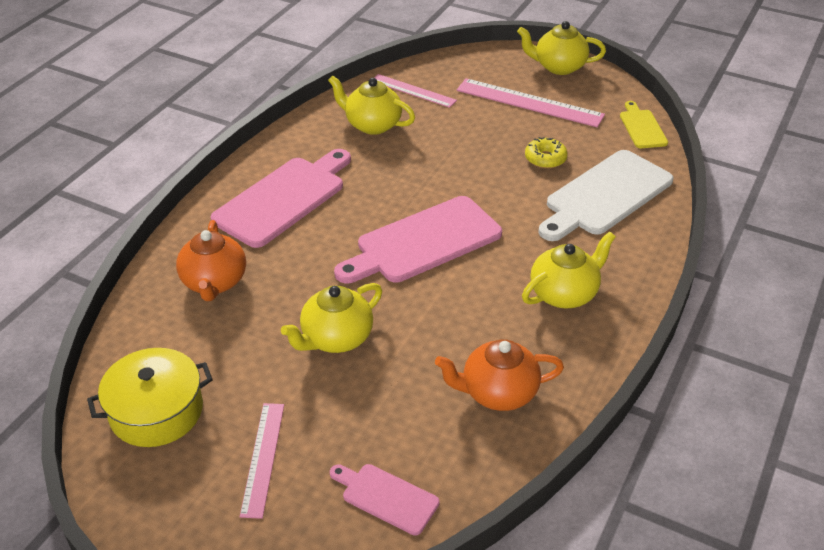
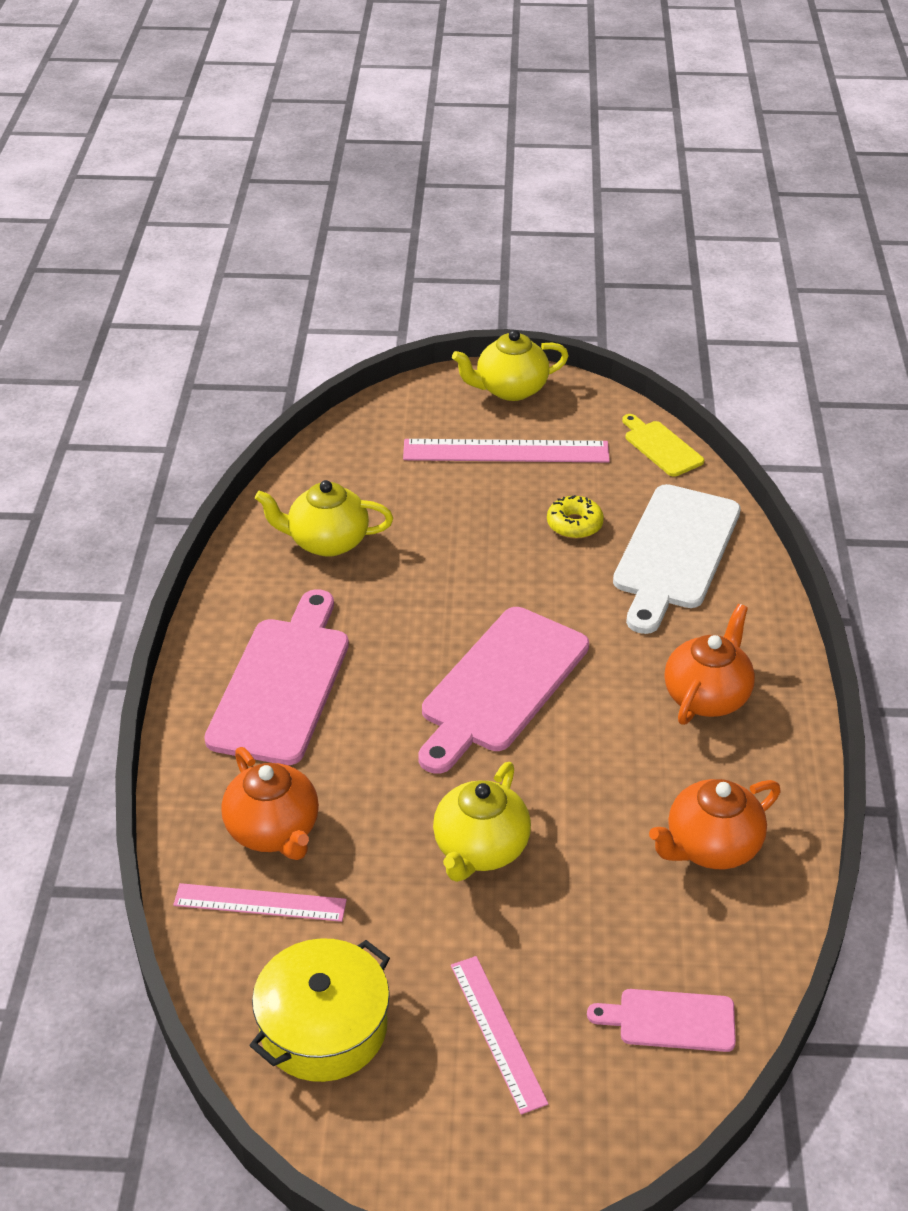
camera: 25 degrees left, 0 degrees up
(413, 90) = (347, 476): pink ruler -> pink ruler (260, 902)
(564, 293) = (707, 696): yellow teapot -> orange teapot

